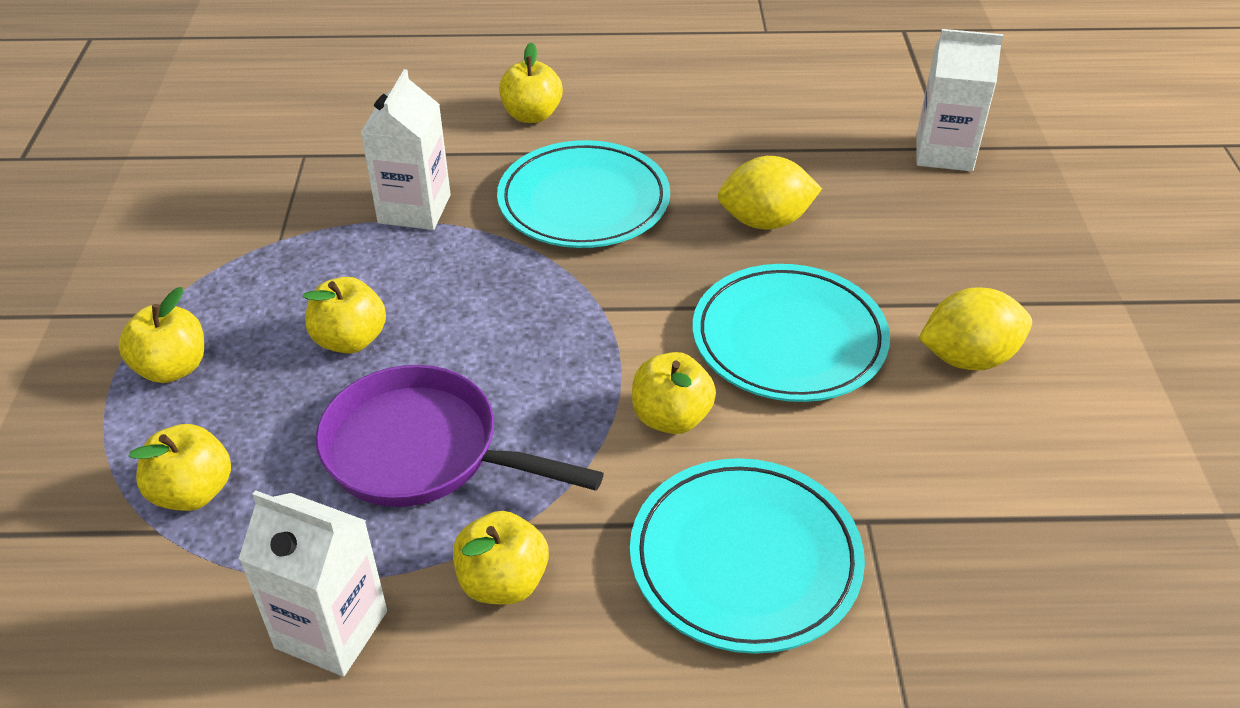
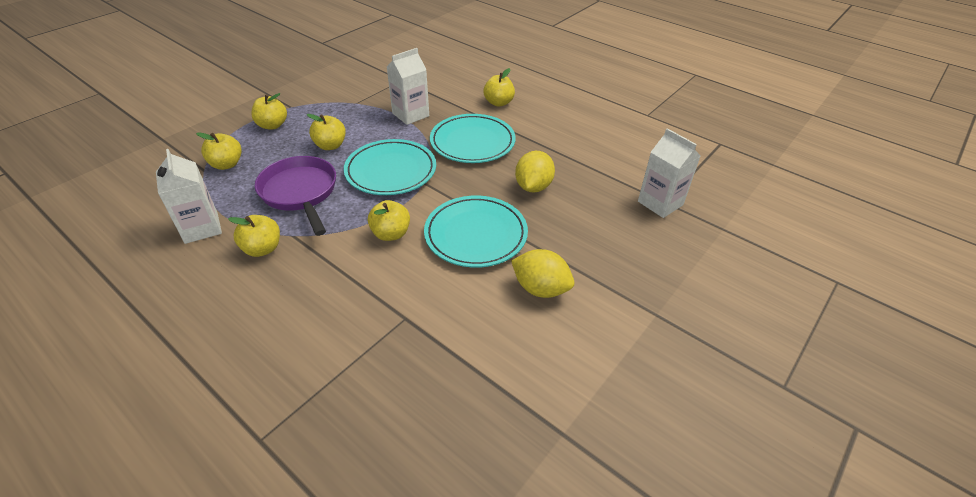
camera: 40 degrees right, 0 degrees up
(745, 559) = (342, 298): turquoise plate -> turquoise plate (391, 171)
(765, 221) = (533, 187): yellow lemon -> yellow lemon turned 75 degrees clockwise

